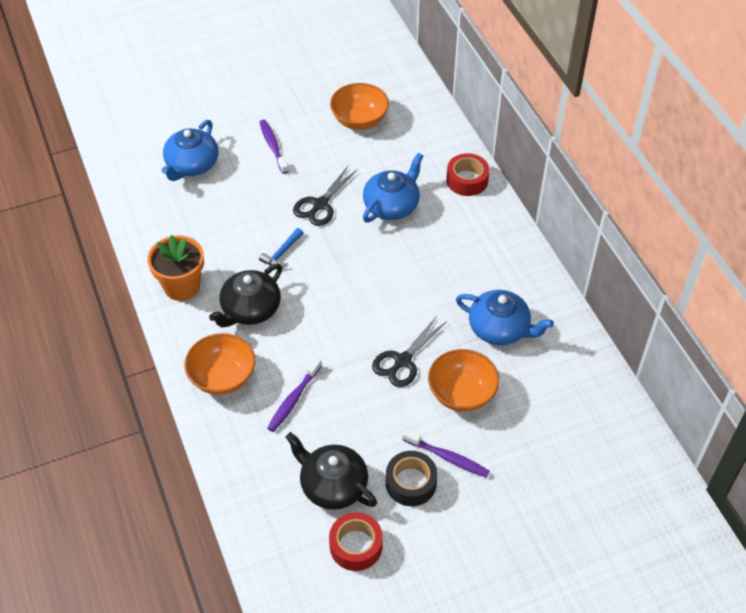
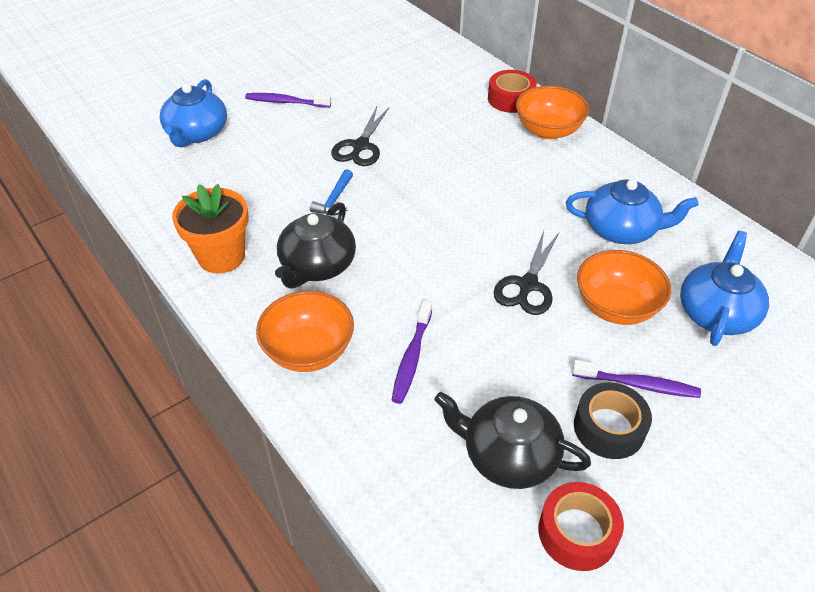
camera: 15 degrees left, 5 degrees down
(273, 146) = (286, 102): purple toothbrush -> purple toothbrush turned 45 degrees counterclockwise
(359, 120) = (372, 66): orange bowl -> orange bowl (548, 130)
(392, 205) = (441, 134): blue teapot -> blue teapot (716, 312)

